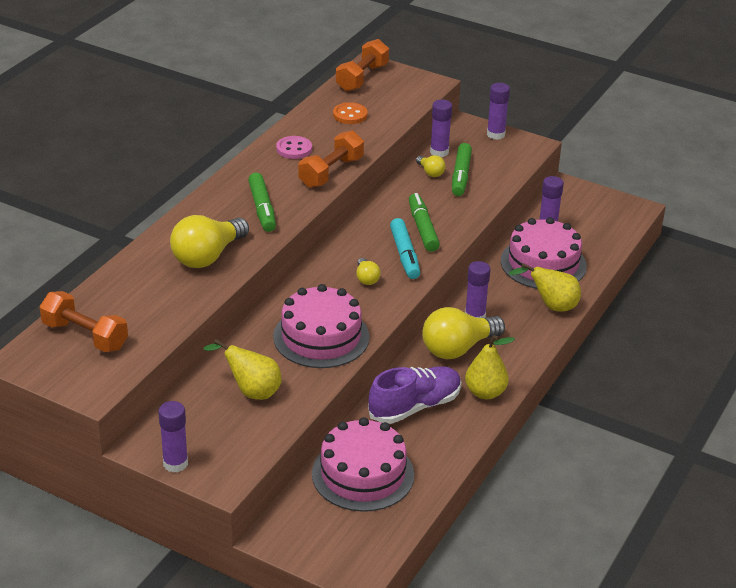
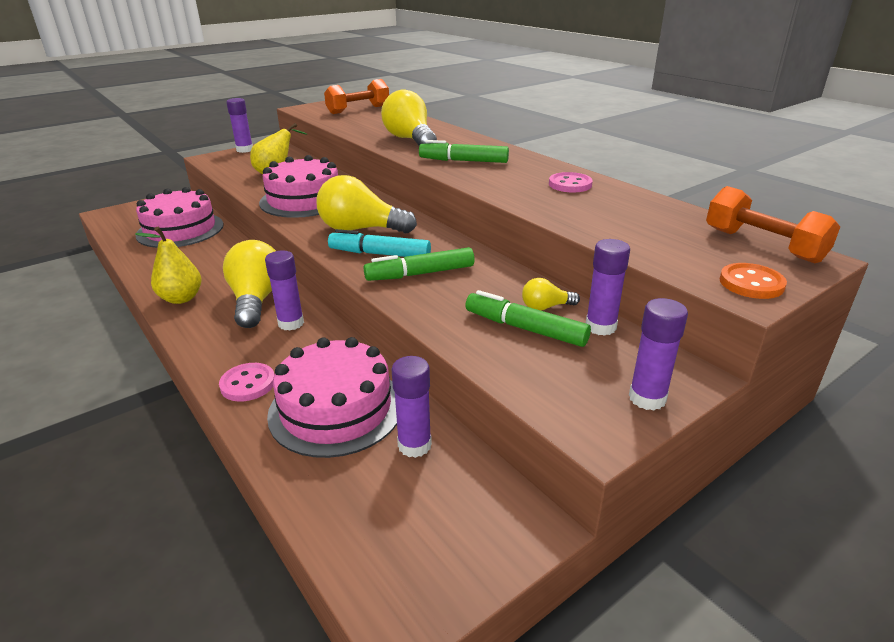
camera: 115 degrees right, 5 degrees down
(331, 172) = (509, 193): orange dumbbell -> none
(350, 115) = (644, 221): orange button -> orange button (751, 283)
(366, 278) = (361, 229): yellow light bulb -> yellow light bulb, size x2.12
(415, 406) = (214, 262): purple shoe -> none
(422, 228) = (420, 274): green marker -> green marker turned 150 degrees clockwise
(551, 306) = (248, 384): yellow pear -> pink button

